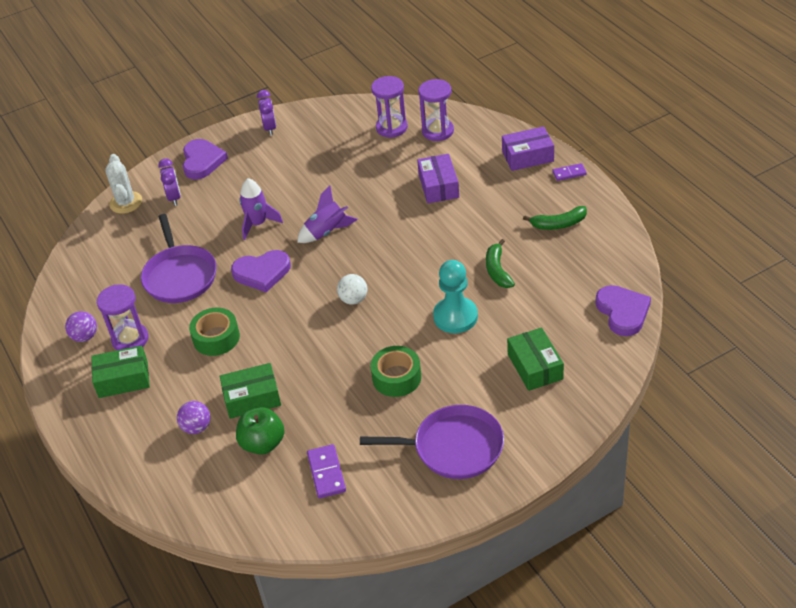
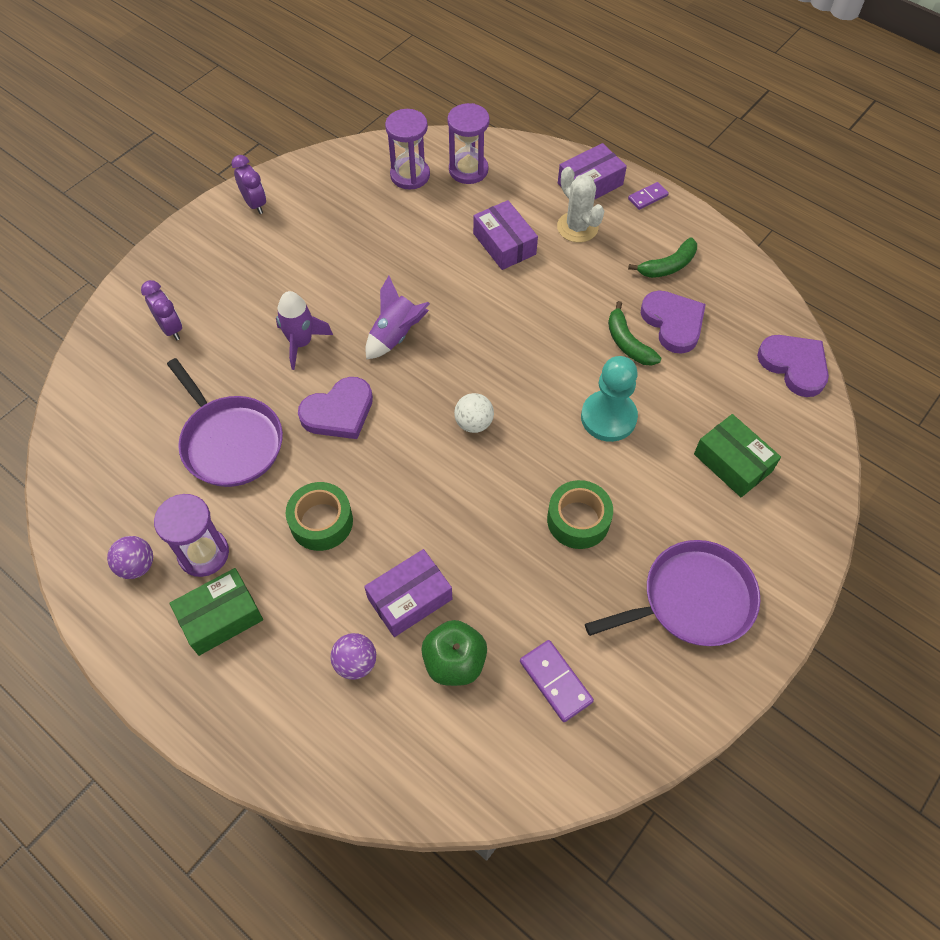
camera: 25 degrees left, 15 degrees up
(126, 202) = (106, 349): white cactus -> white cactus (577, 227)
(202, 161) = (185, 268): purple heart -> purple heart (673, 323)
(252, 398) = (409, 598): green box -> purple box

